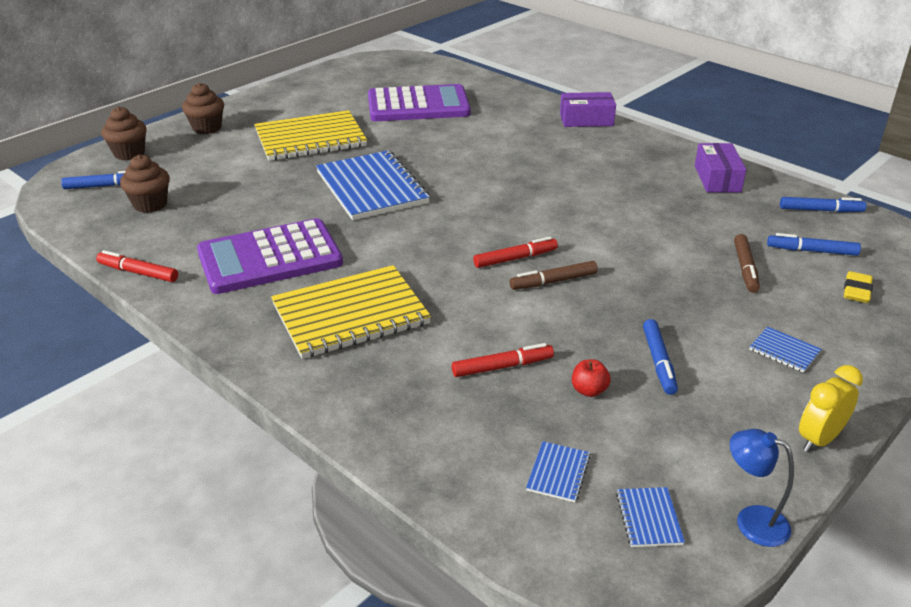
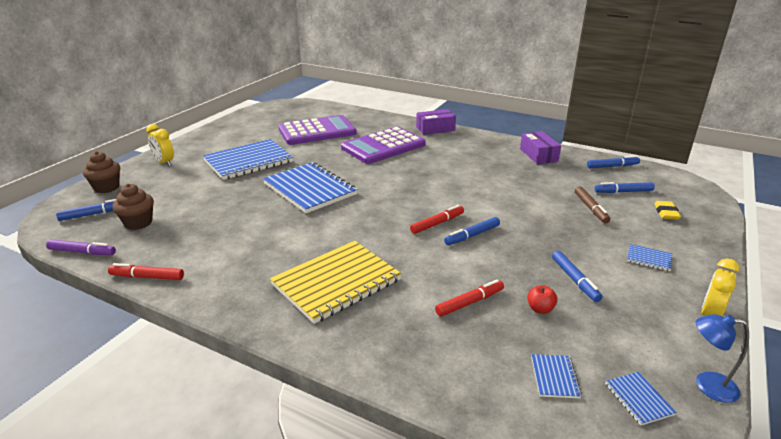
camera: 15 degrees left, 5 degrees down
(78, 232) = (82, 252): none -> purple marker
(207, 128) = (164, 162): brown cupcake -> yellow clock
(270, 258) = (253, 249): purple calculator -> purple calculator (383, 146)
(310, 139) = (248, 161): yellow notebook -> blue notebook
(553, 281) = (472, 235): brown marker -> blue marker

